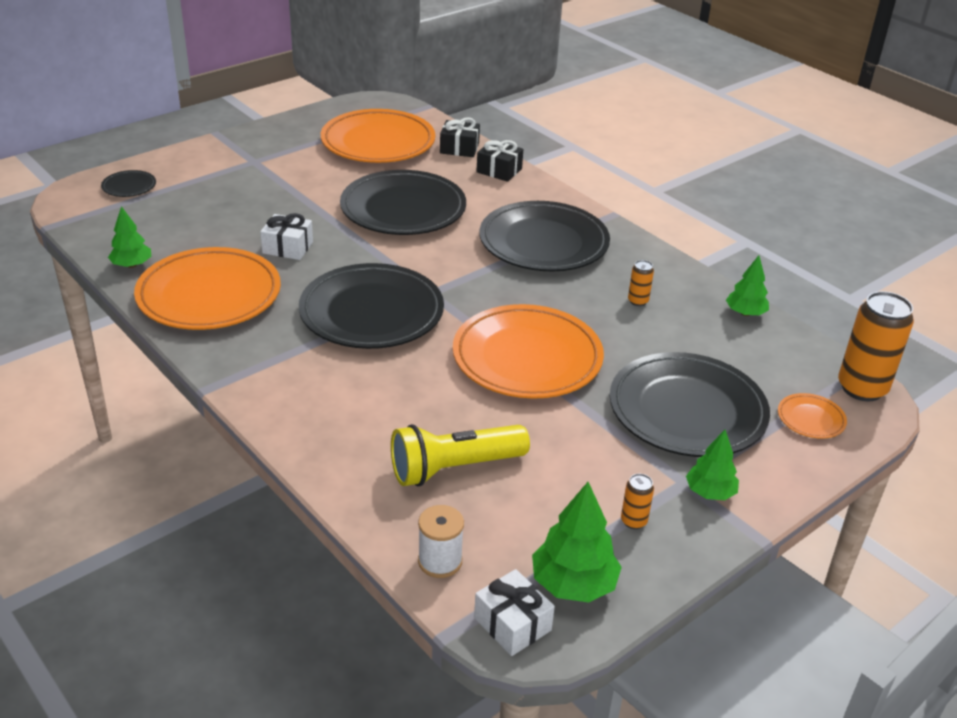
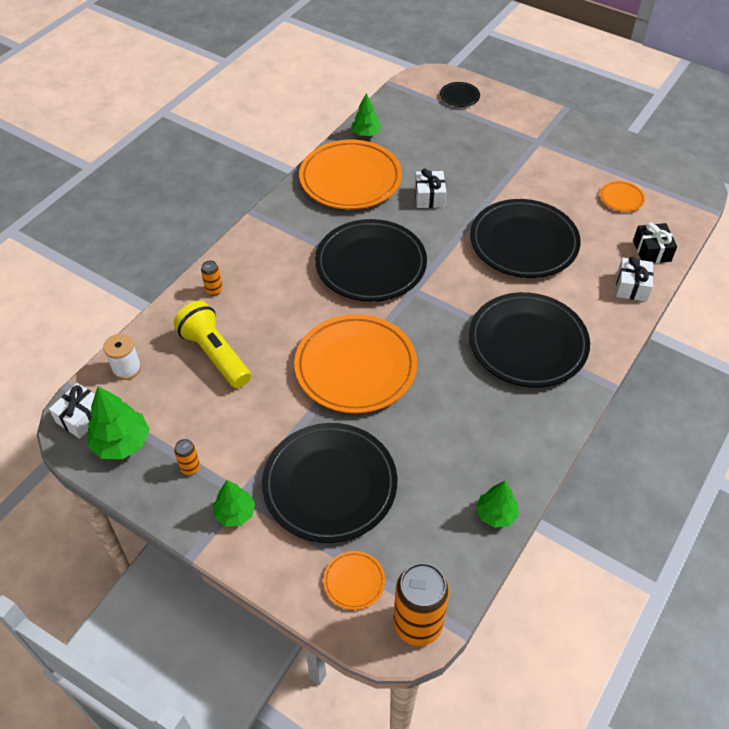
camera: 75 degrees right, 15 degrees up
(378, 142) = (621, 198): orange plate -> orange plate, size x0.43
(499, 170) = (631, 287): black gift -> white gift
(638, 301) = (472, 427): orange can -> orange can (214, 290)

